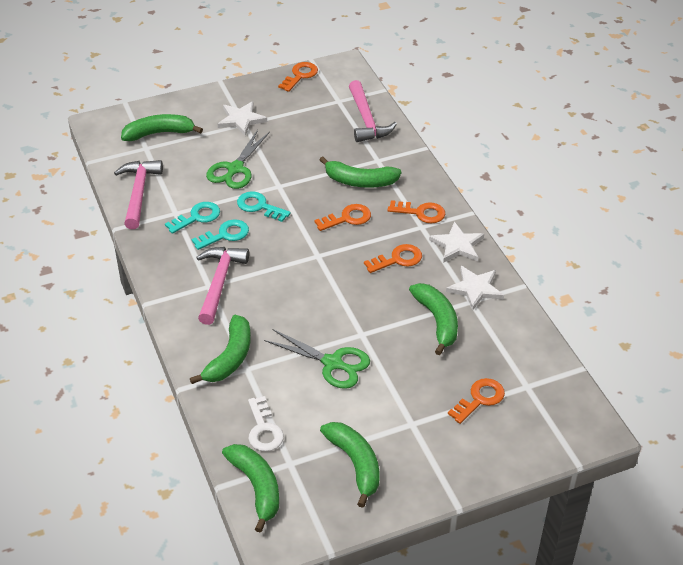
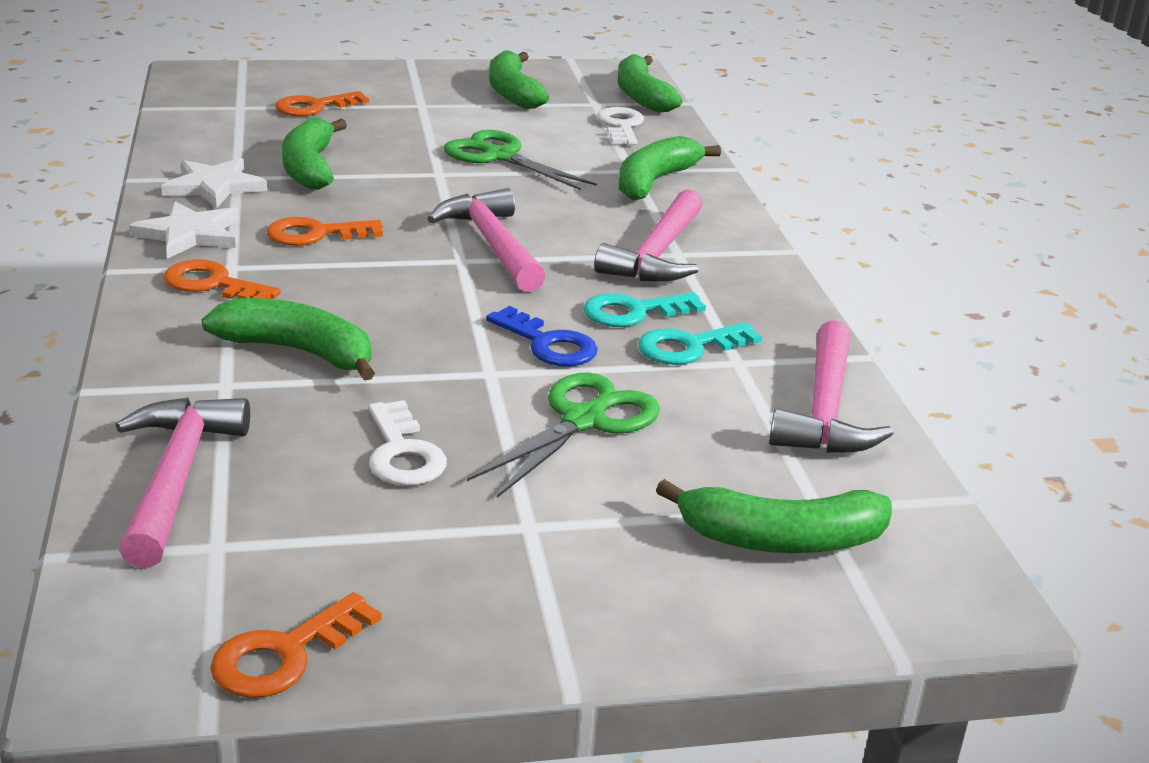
camera: 170 degrees left, 15 degrees down
(241, 120) = (533, 538): white star -> none
(259, 206) = (548, 344): turquoise key -> blue key
(296, 142) = (403, 453): none -> white key
(306, 271) = (492, 244): none -> pink hammer
(347, 218) = (370, 299): orange key -> none

